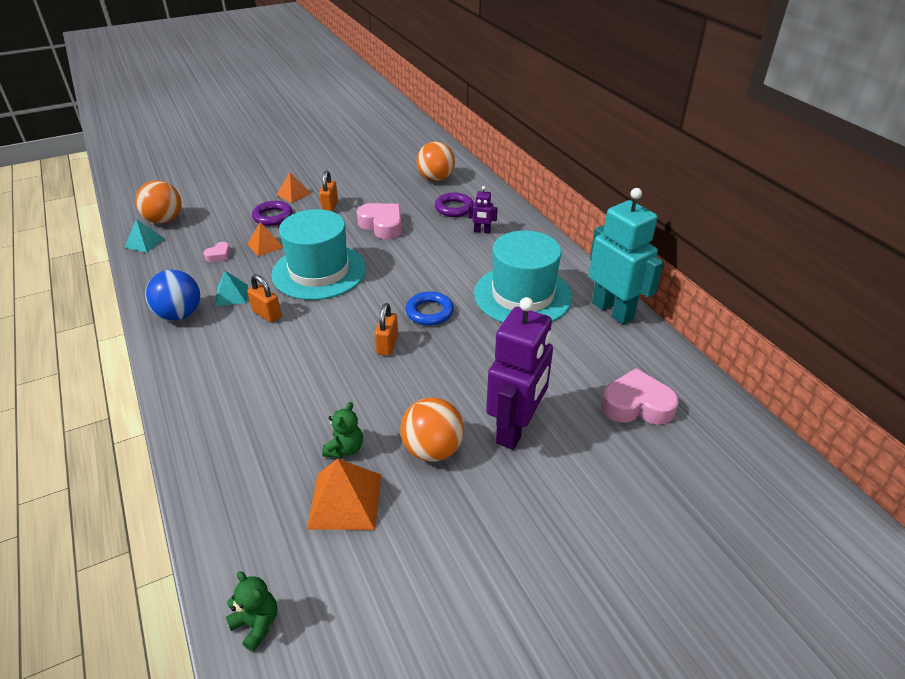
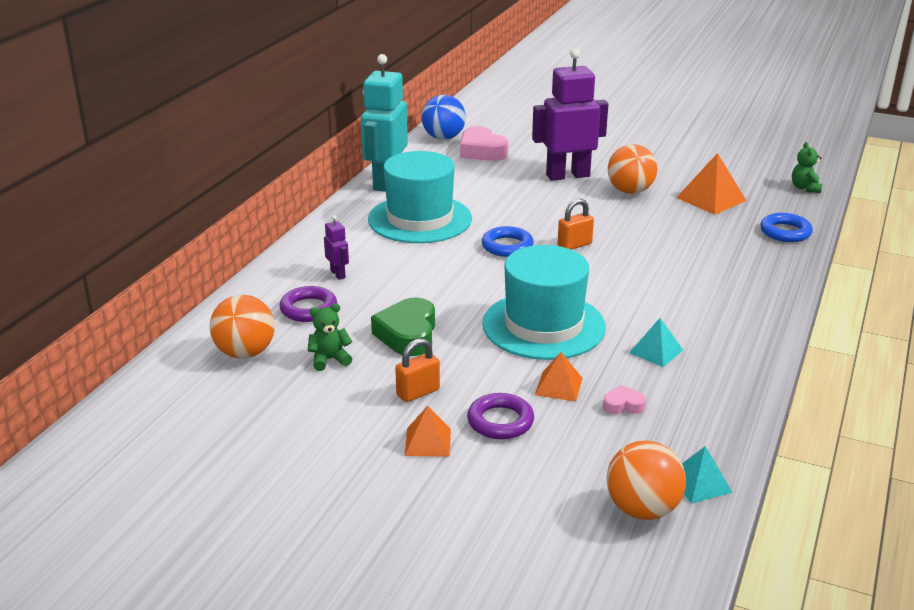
camera: 130 degrees left, 10 degrees down
(180, 315) = (726, 360): blue ball -> blue ball (443, 138)
(224, 497) = (785, 232): none -> blue ring
(267, 314) = (641, 316): orange padlock -> none
(345, 449) = (683, 215): green teddy bear -> green teddy bear (329, 360)
(382, 225) = (408, 334): pink heart -> green heart

